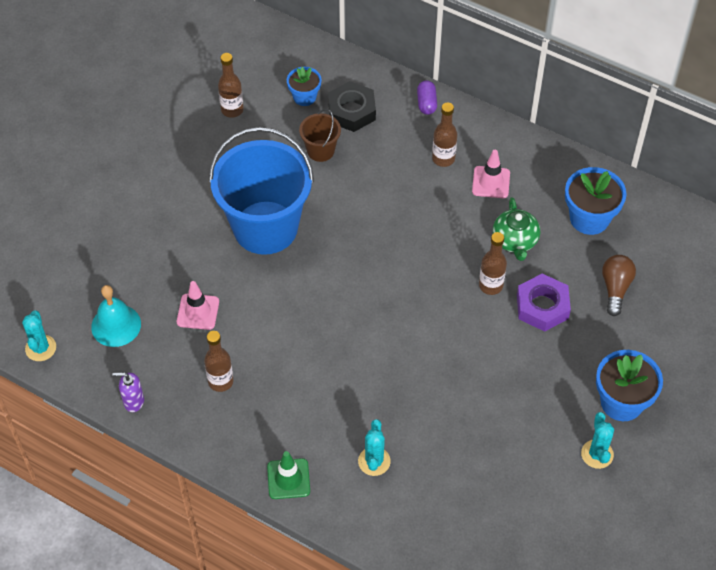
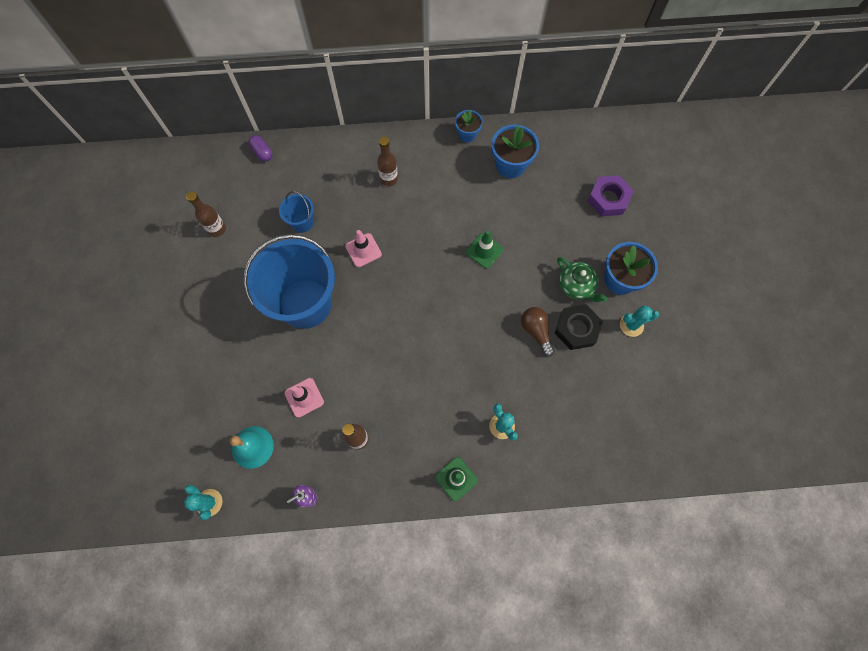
camera: 35 degrees left, 15 degrees up
(304, 97) = (262, 189): blue flower pot -> blue flower pot (467, 134)
(320, 150) = (302, 222): brown bucket -> blue bucket
(351, 111) = (302, 180): black nut -> black nut (576, 329)
(426, 103) = (349, 145): purple capsule -> purple capsule (262, 152)
(490, 285) = (484, 251): brown bottle -> green traffic cone
(491, 182) = (431, 177): pink traffic cone -> pink traffic cone (363, 250)
(515, 240) = (476, 209): green teapot -> green teapot (576, 286)
(542, 306) = (526, 245): purple nut -> purple nut (608, 199)
(597, 454) = (631, 325): turquoise cactus -> turquoise cactus turned 60 degrees counterclockwise
(615, 288) = (560, 204): brown light bulb -> brown light bulb (536, 331)

